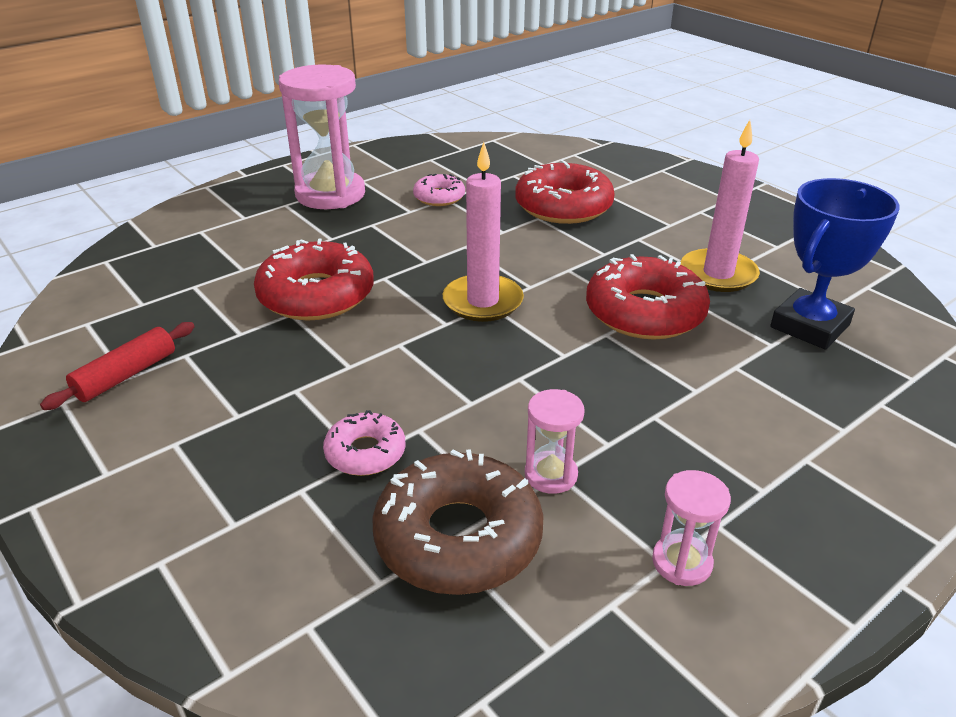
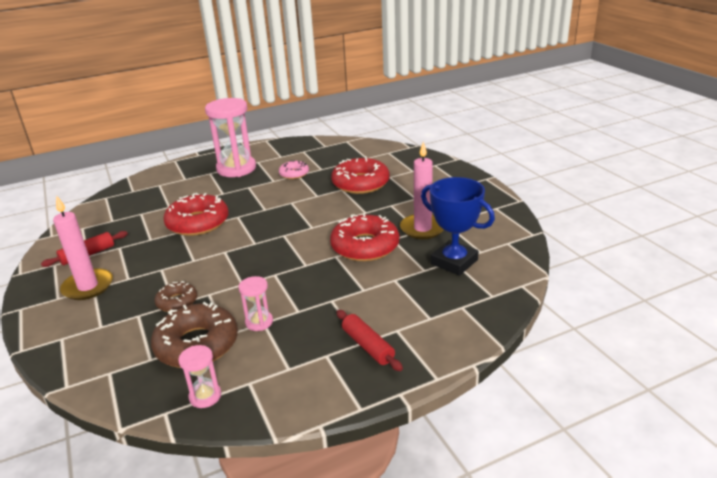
camera: 15 degrees right, 5 degrees down
(365, 452) = (177, 302): pink donut -> brown donut
(483, 302) = (281, 233): pink candle -> pink candle (88, 287)
(682, 562) = (296, 369): pink hourglass -> pink hourglass (205, 396)
(778, 497) = (367, 346): none -> red rolling pin
(810, 326) = (454, 262): blue trophy -> blue trophy turned 75 degrees clockwise

